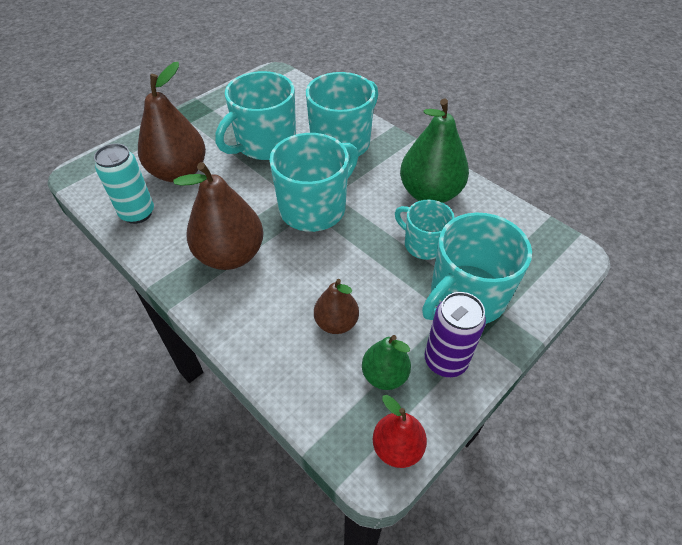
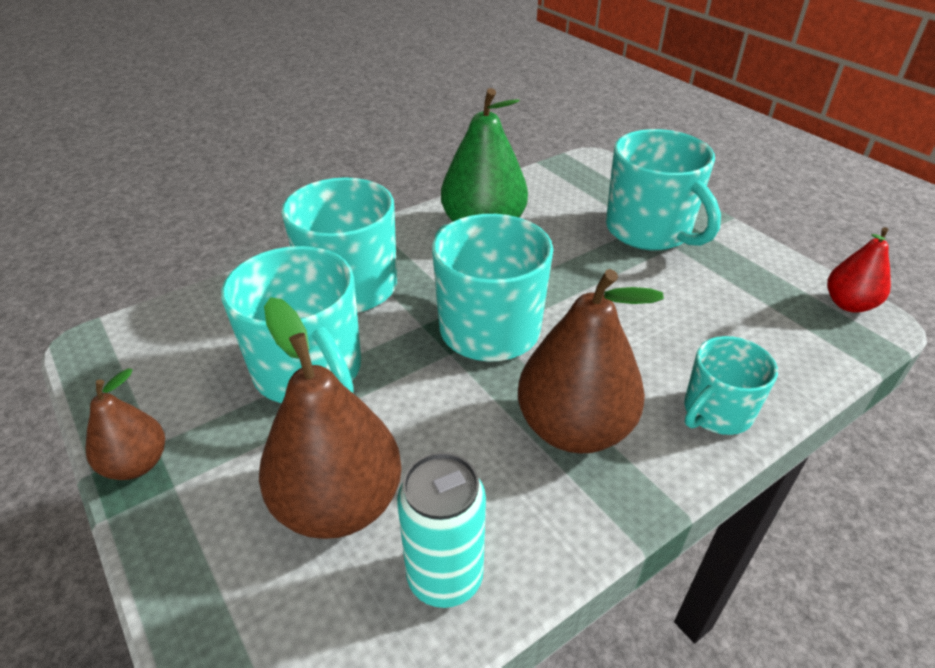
camera: 80 degrees left, 10 degrees down
(336, 323) = (696, 329): brown pear -> brown pear (136, 464)
(384, 375) = (763, 301): green pear -> none
(423, 244) = (569, 245): turquoise mug -> turquoise mug (716, 412)
(445, 361) = (736, 258): purple can -> none

